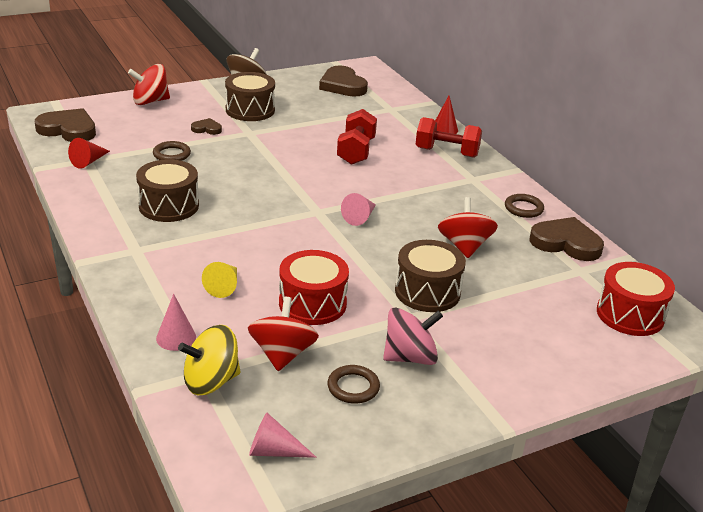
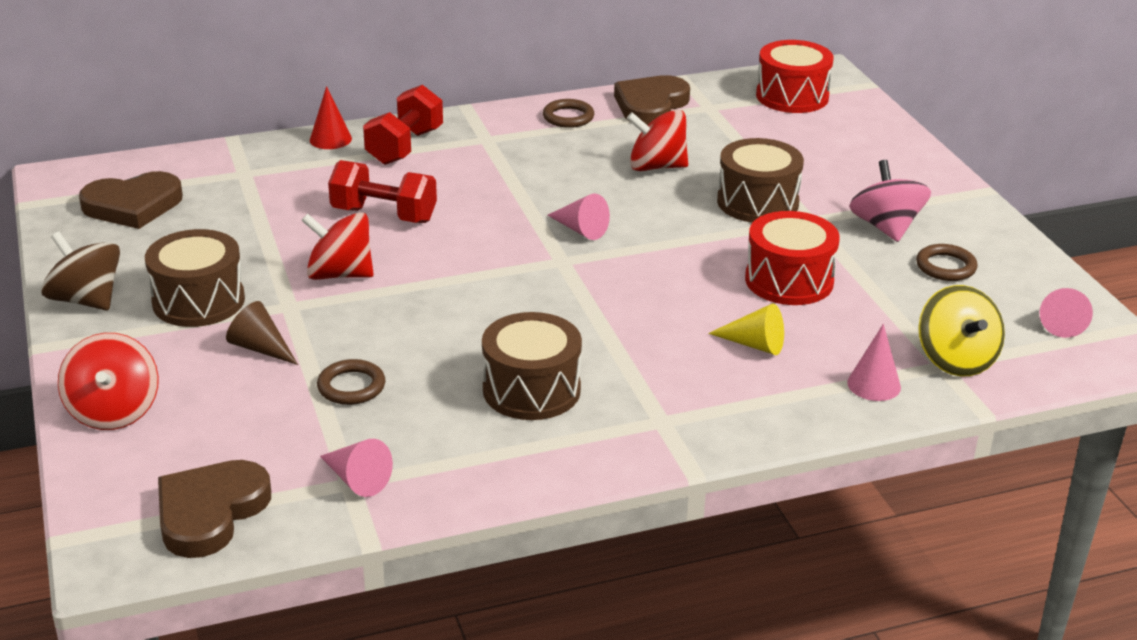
camera: 80 degrees left, 0 degrees up
(89, 161) = (356, 479): red cone -> pink cone
(207, 129) = (261, 348): brown heart -> brown cone
(282, 354) = (895, 308): red spinning top -> red spinning top (340, 274)

